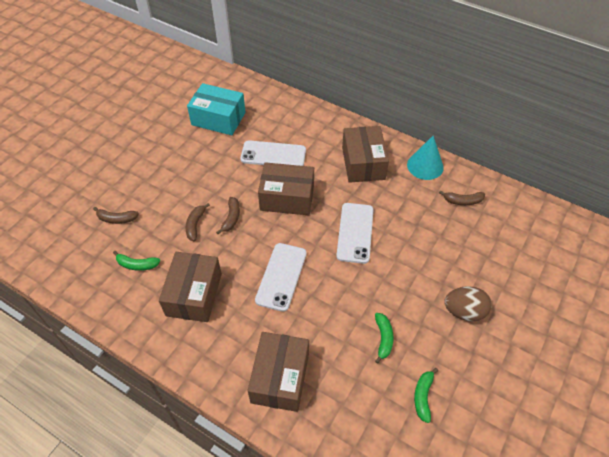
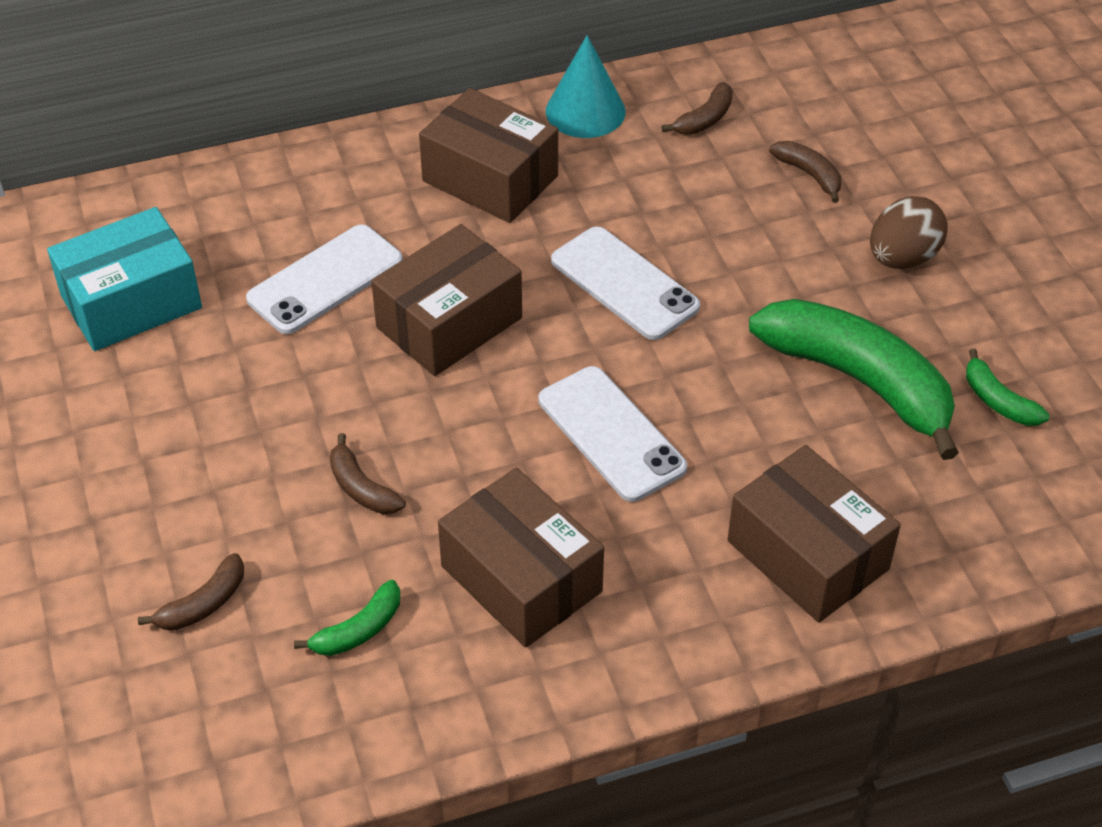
camera: 50 degrees left, 5 degrees down
(231, 218) = (405, 426): brown banana -> brown banana (809, 174)
(383, 338) = (859, 381): green banana -> green banana, size x2.30

